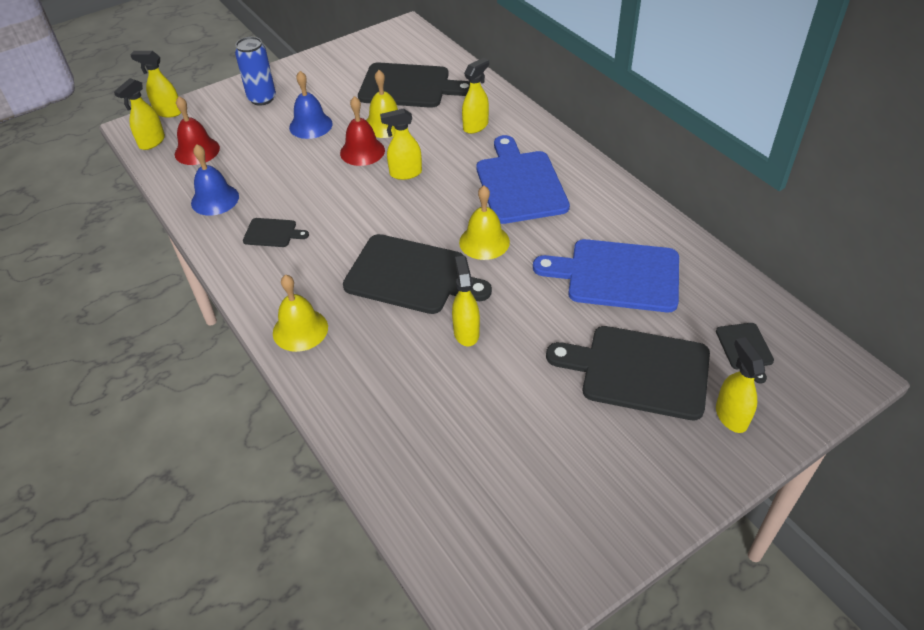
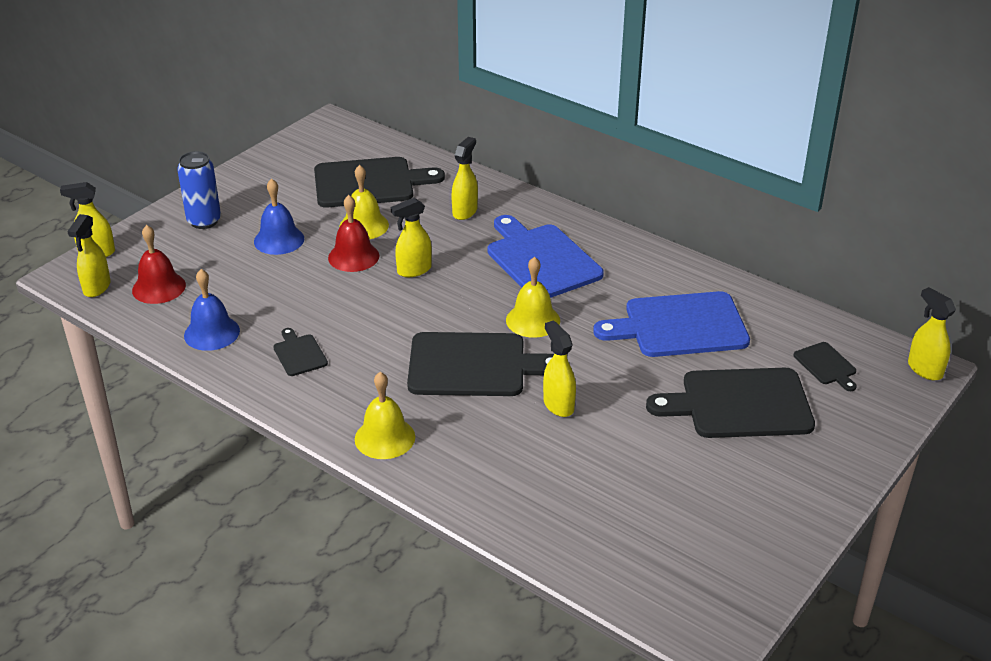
camera: 20 degrees left, 10 degrees down
(272, 233) = (299, 354): black cutting board -> black cutting board turned 105 degrees counterclockwise
(731, 416) = (838, 423): yellow spray bottle -> yellow spray bottle (924, 369)

